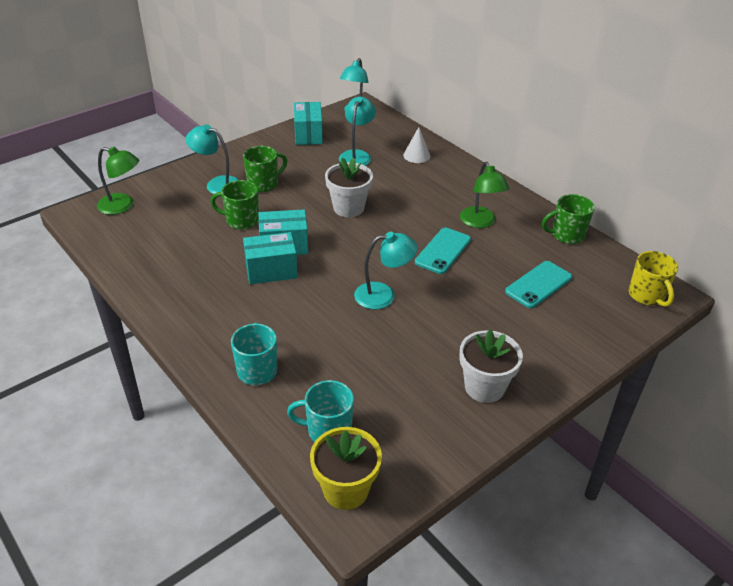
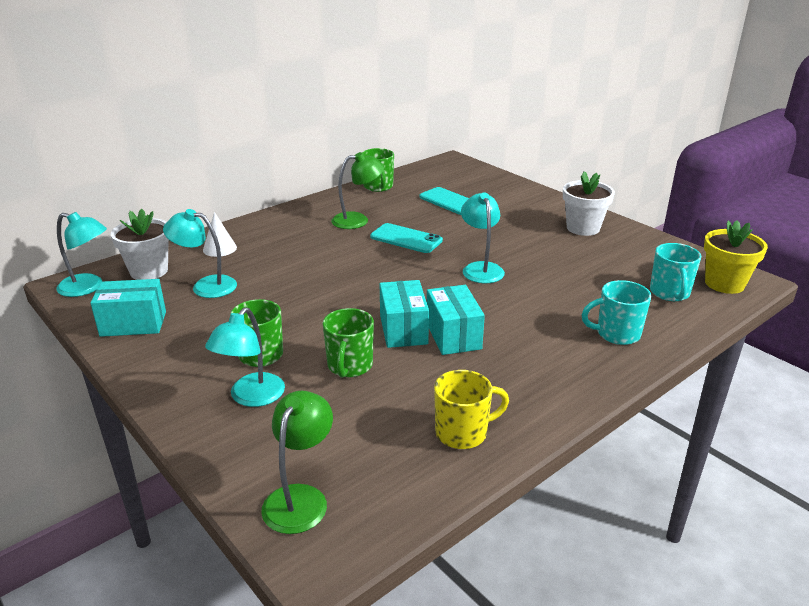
camera: 90 degrees left, 10 degrees down
(348, 208) = (326, 289): white flower pot -> white flower pot (149, 271)
(647, 296) = (455, 167): yellow mug -> yellow mug (463, 433)

